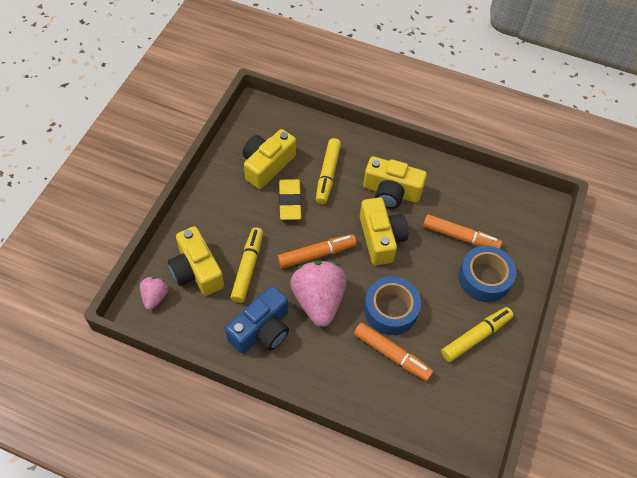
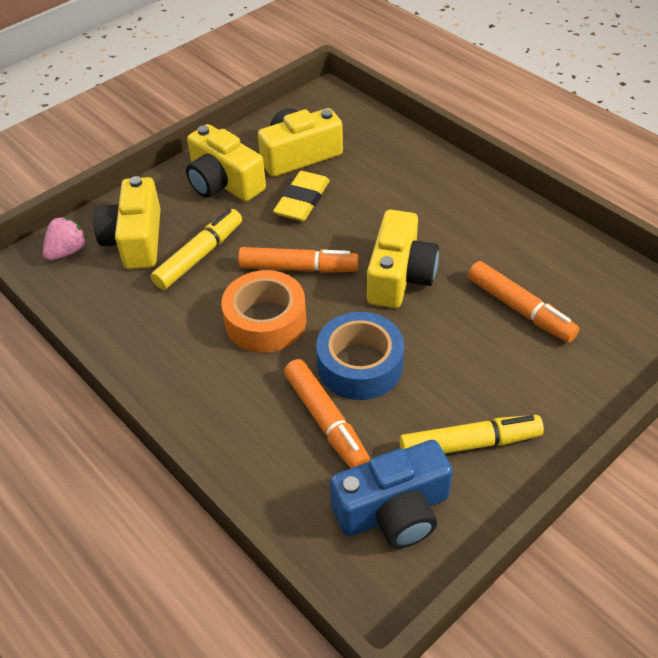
camera: 30 degrees right, 10 degrees down
(262, 330) = (169, 330): blue camera -> blue camera (394, 511)
(318, 300) = (265, 321): pink strawberry -> orange tape
(328, 175) = (371, 186): yellow marker -> none
(391, 192) = (448, 228): yellow camera -> yellow camera (224, 182)
(484, 278) = (528, 372): blue tape -> none

